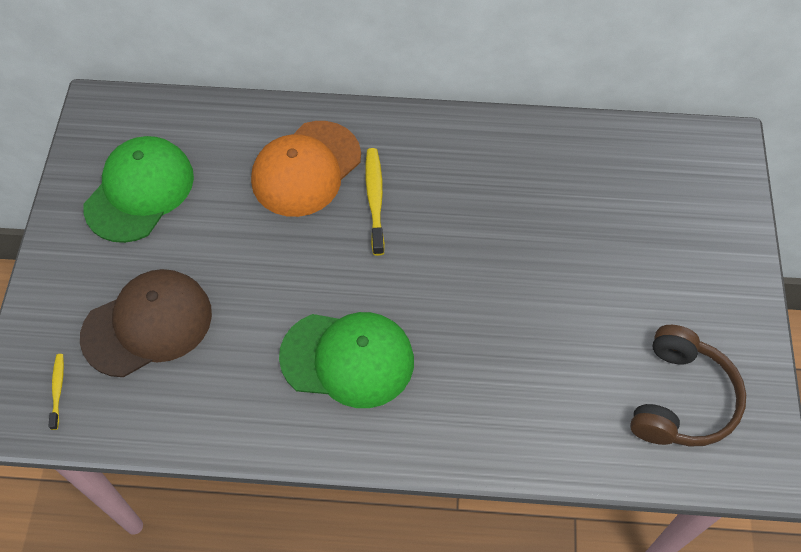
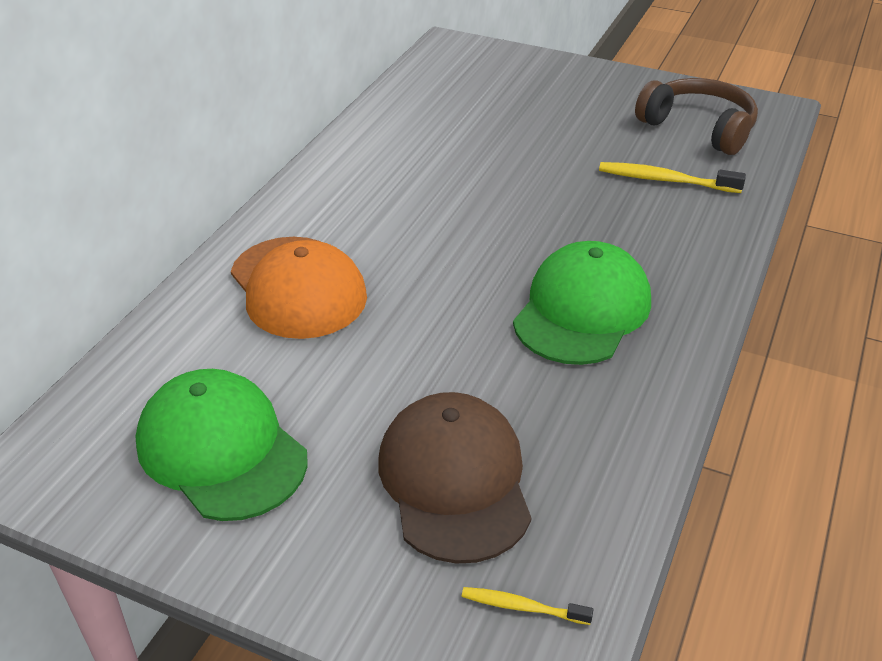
camera: 70 degrees left, 20 degrees down
(375, 200) = (379, 246): yellow toothbrush -> yellow toothbrush (666, 180)

